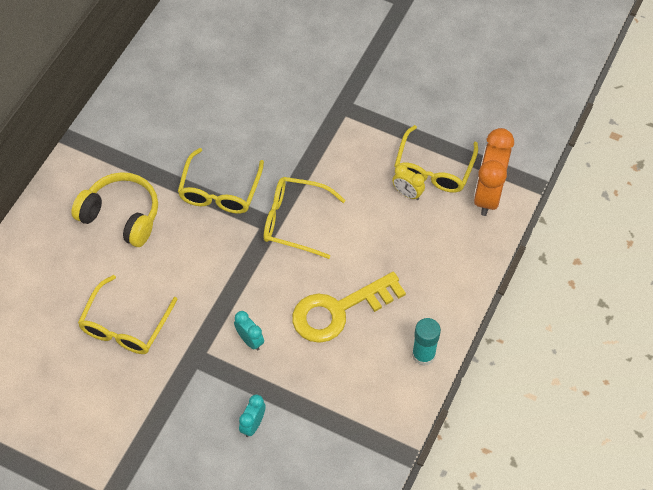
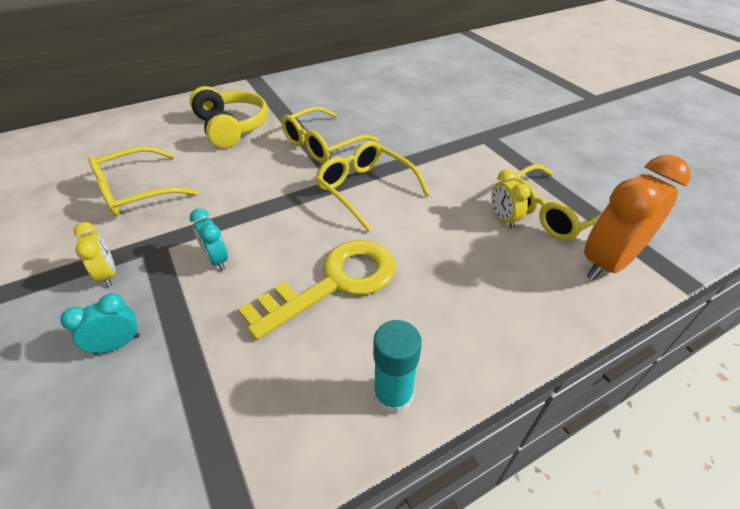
camera: 35 degrees right, 15 degrees down
(192, 393) = (108, 274): none -> yellow clock
(250, 340) = (217, 260): turquoise clock -> turquoise clock turned 150 degrees clockwise
(339, 310) = (334, 283): yellow key -> yellow key turned 135 degrees clockwise

